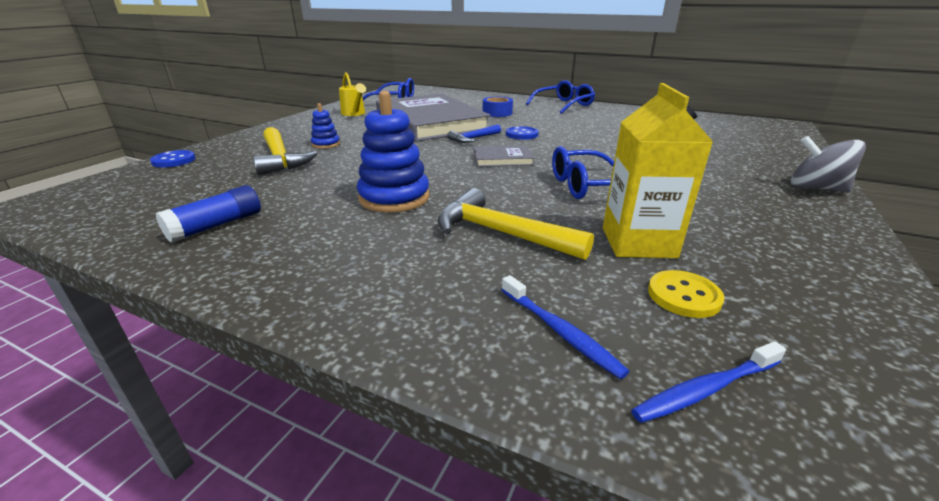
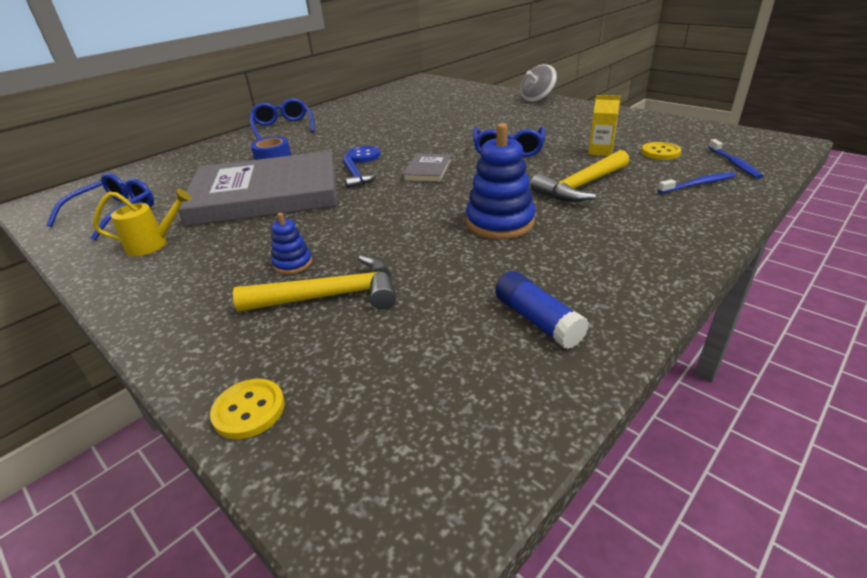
camera: 70 degrees left, 5 degrees up
(174, 160) = (249, 410): blue button -> yellow button
(638, 242) = (600, 151): yellow carton -> yellow carton, size x0.59

